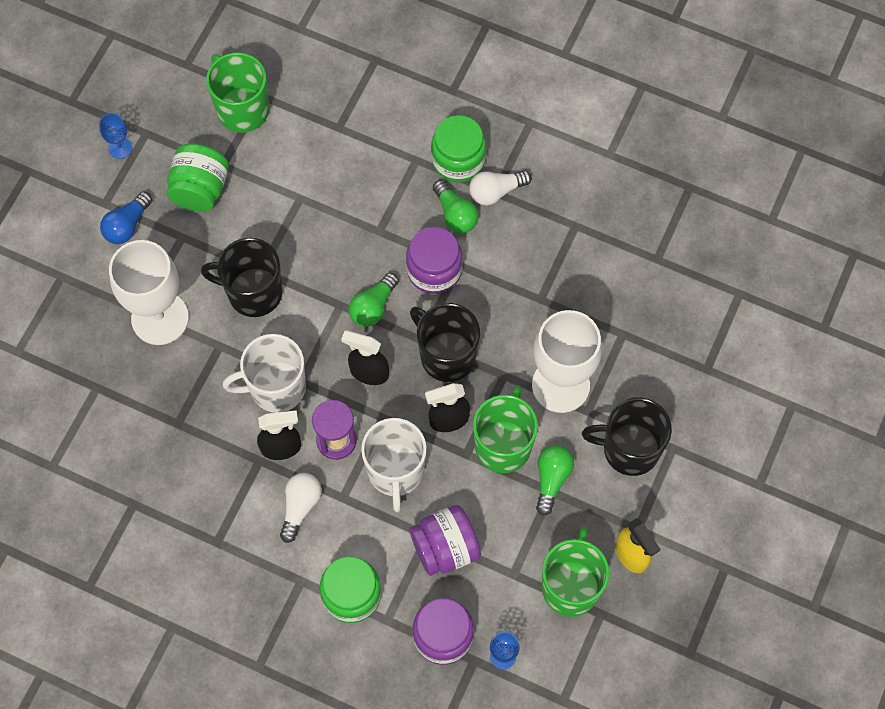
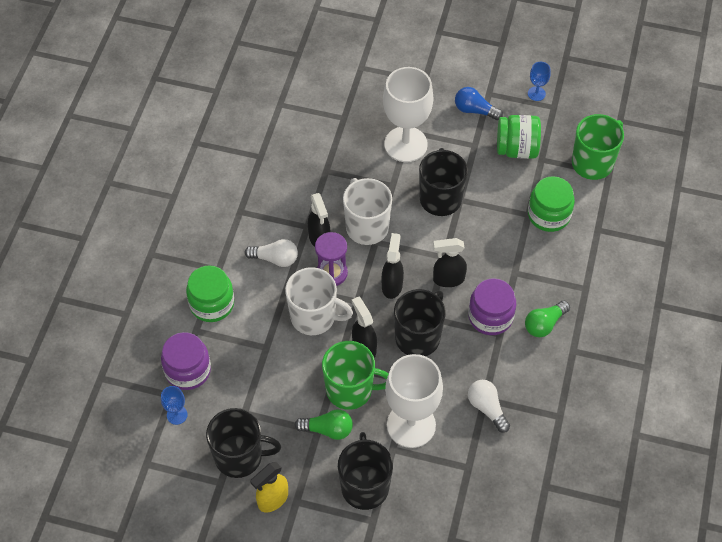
camera: 80 degrees right, 10 degrees down
(373, 307) = (448, 279): green light bulb -> black spray bottle
(395, 472) = (314, 317): white mug -> white mug turned 150 degrees counterclockwise
(445, 548) = (258, 361): purple jar -> none
(458, 160) = (594, 319): green jar -> green jar (549, 215)
(496, 192) = (573, 351): white light bulb -> white light bulb (487, 408)
(571, 586) = (240, 456): green mug -> black mug

